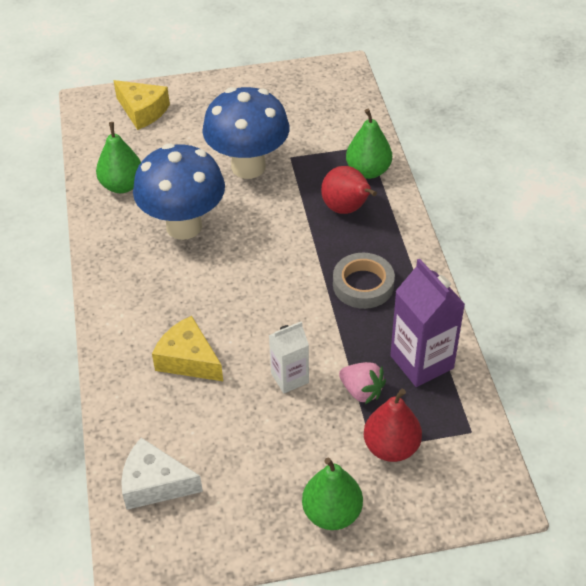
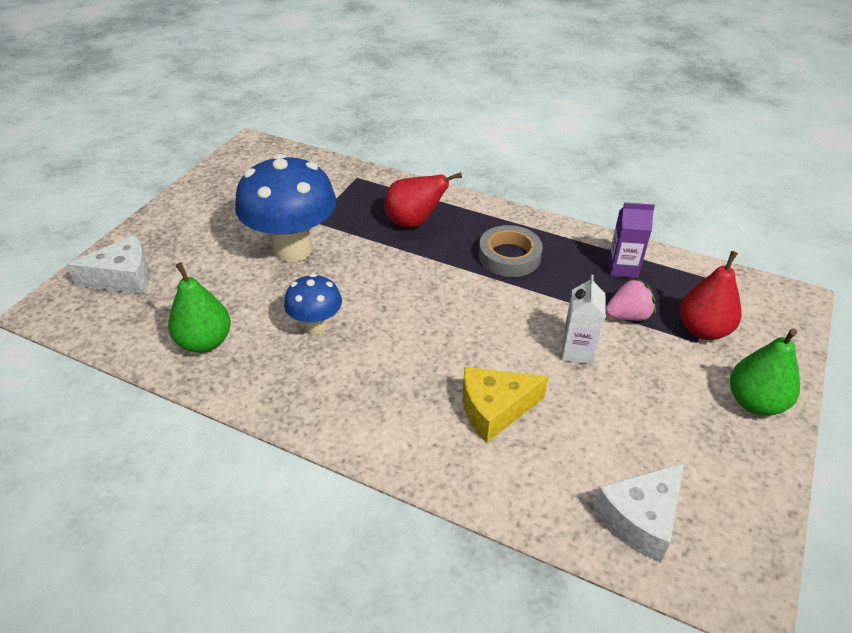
camera: 55 degrees left, 5 degrees down
(142, 111) = (123, 277): yellow cheese -> white cheese
(184, 226) = (316, 326): blue mushroom -> blue mushroom, size x0.53
(368, 171) = (384, 191): green pear -> none
(421, 362) = (622, 268): purple carton -> purple carton, size x0.61

